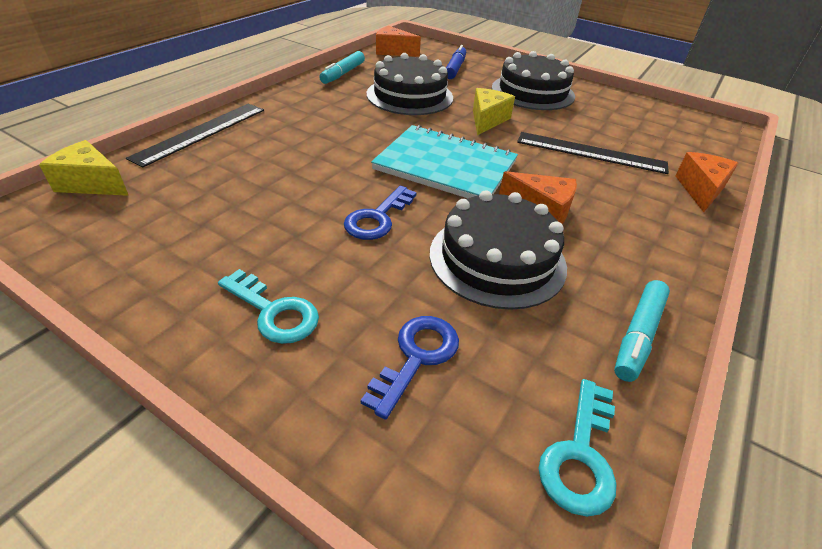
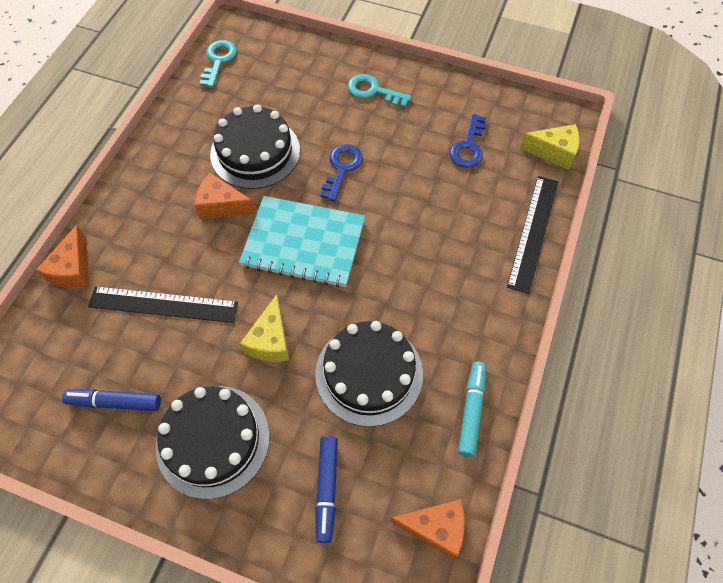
camera: 170 degrees right, 20 degrees up
(416, 357) = (294, 84): blue key -> blue key (468, 147)
(613, 115) = (115, 402): none -> blue marker
(638, 335) = (176, 118): turquoise marker -> none

